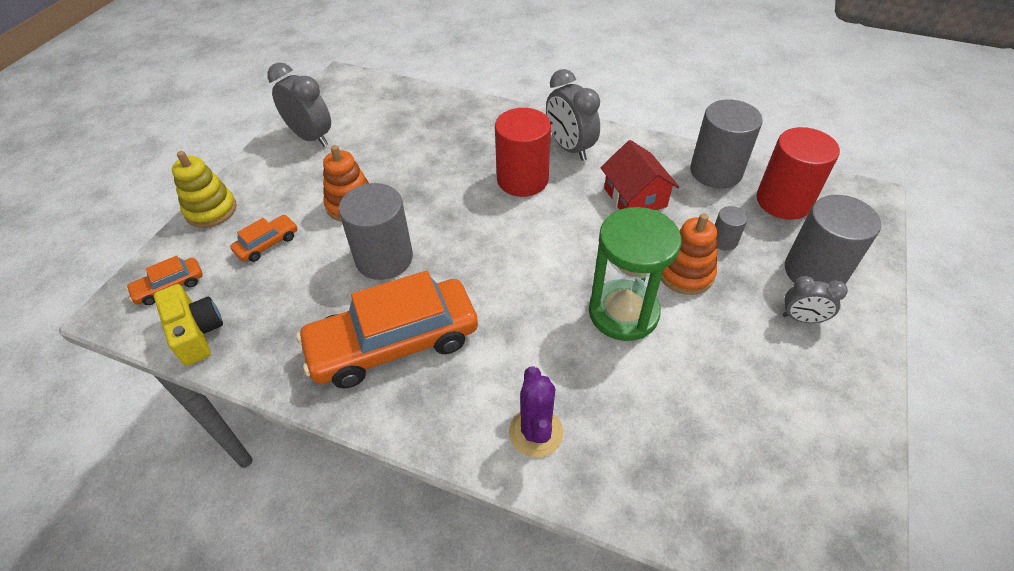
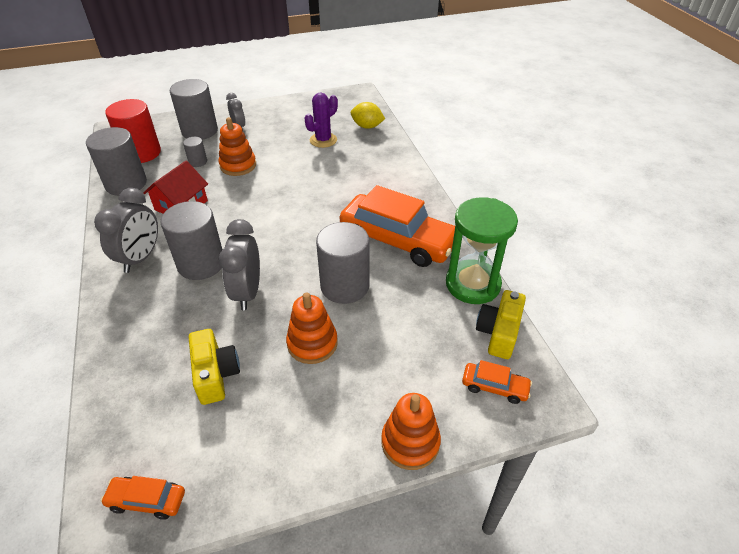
camera: 130 degrees left, 5 degrees down
(211, 210) = (410, 442): yellow stacking toy -> orange stacking toy
(267, 244) = (399, 363): orange car -> orange car (147, 500)
(311, 137) = (247, 455): grey clock -> grey clock (247, 292)
(389, 146) = (215, 374): none -> yellow camera
(522, 179) = (201, 263): red cylinder -> grey cylinder
(536, 432) = (387, 171): purple cactus -> purple cactus (323, 140)
(623, 312) = (288, 174): green hourglass -> green hourglass (472, 284)
(692, 498) = (367, 126): none -> yellow lemon

